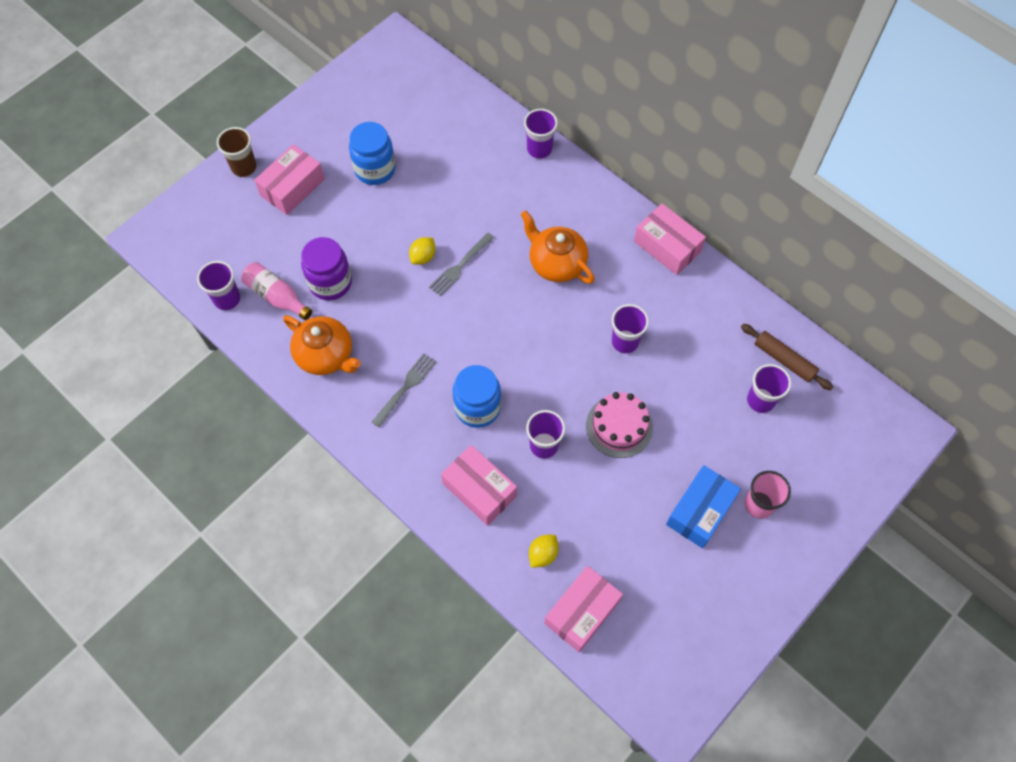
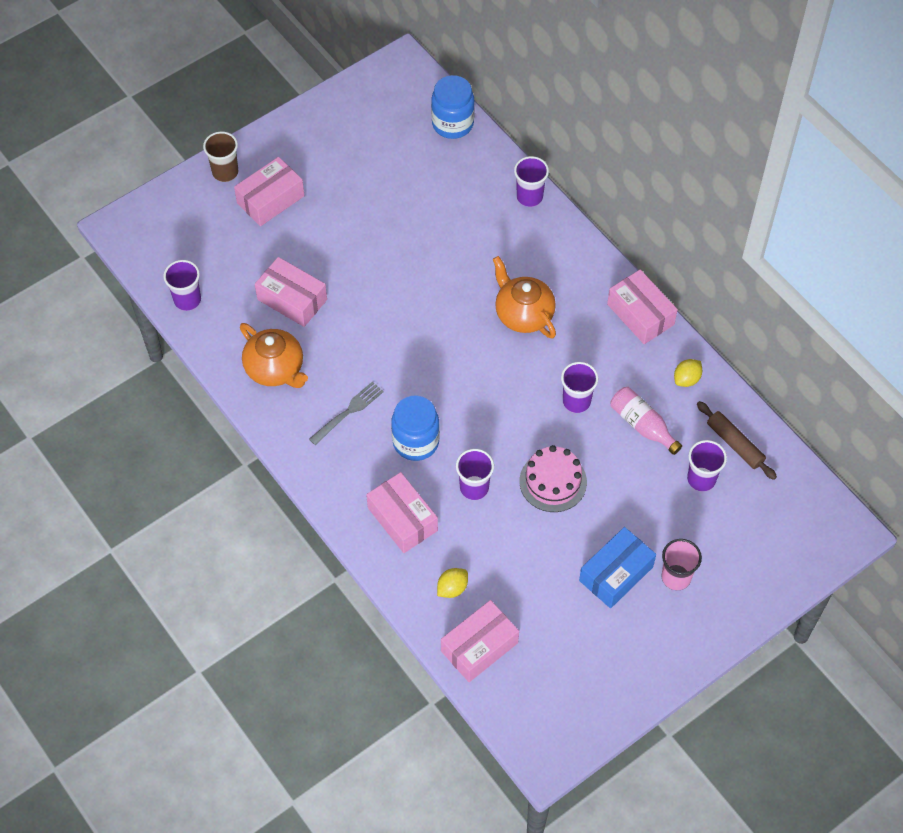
camera: 10 degrees right, 5 degrees down
(277, 296) = (237, 305): pink bottle -> pink bottle (642, 425)
(330, 283) = (292, 299): purple jar -> pink box
(375, 169) = (357, 193): blue jar -> blue jar (452, 124)
(423, 257) = (389, 288): yellow lemon -> yellow lemon (686, 379)
(460, 266) = (425, 302): grey fork -> none

